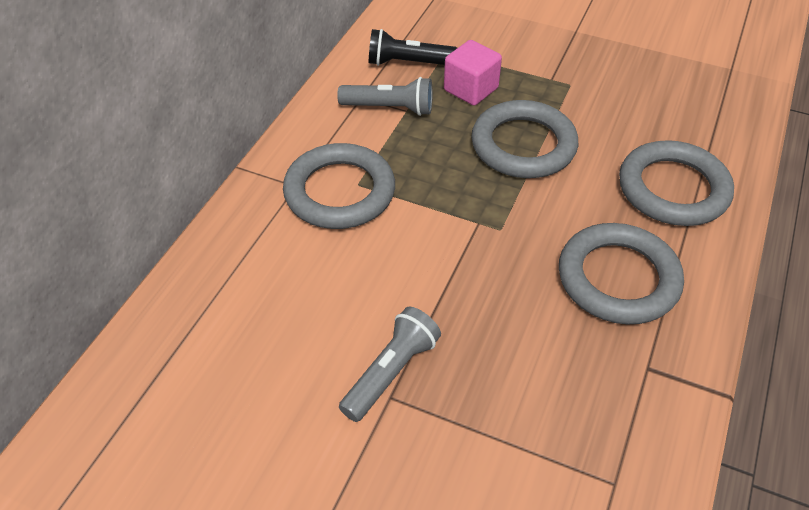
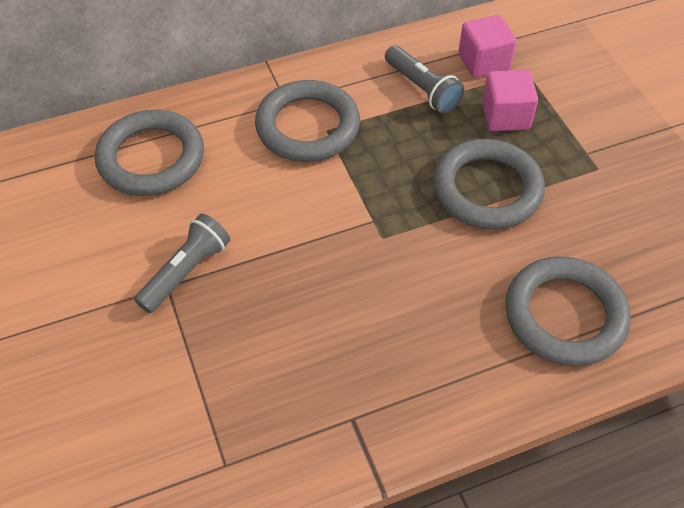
camera: 45 degrees right, 5 degrees up
(391, 372) = (186, 271): grey flashlight -> grey flashlight turned 45 degrees counterclockwise
(408, 63) = (483, 62): black flashlight -> pink cube
(618, 278) = (419, 342): grey ring -> grey ring (151, 158)

